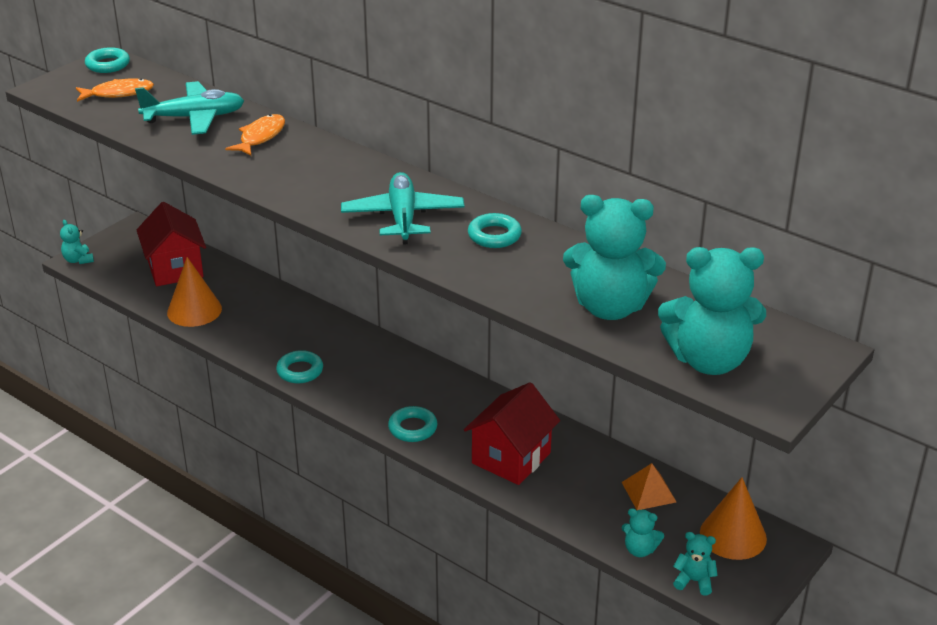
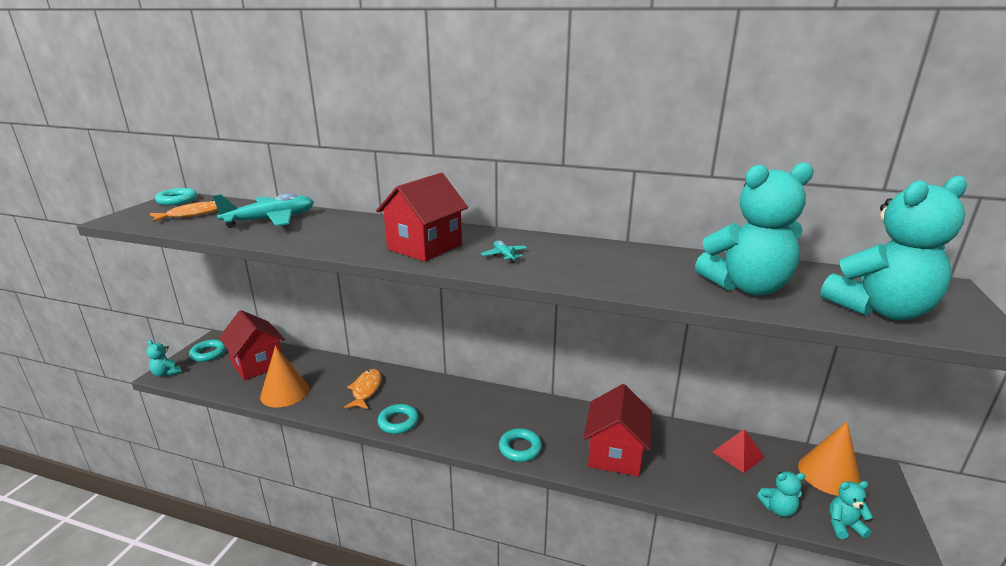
camera: 20 degrees left, 10 degrees down
(260, 137) = (338, 224): orange fish -> orange fish (366, 390)
(331, 189) = (425, 247): none -> red house
(403, 217) = (504, 255): turquoise plane -> turquoise plane, size x0.43
(494, 235) = (592, 256): turquoise ring -> turquoise ring (208, 353)
(649, 492) = (738, 454): orange pyramid -> red pyramid

